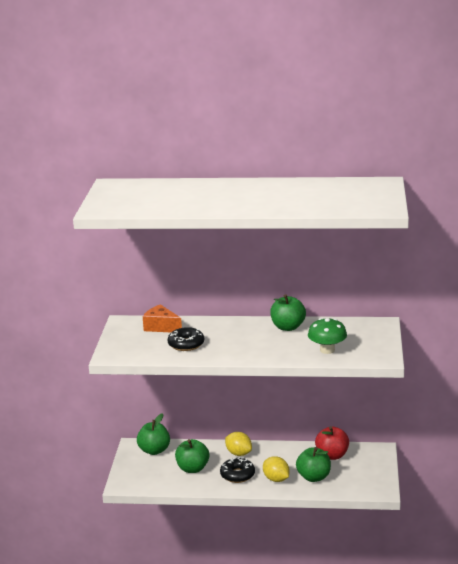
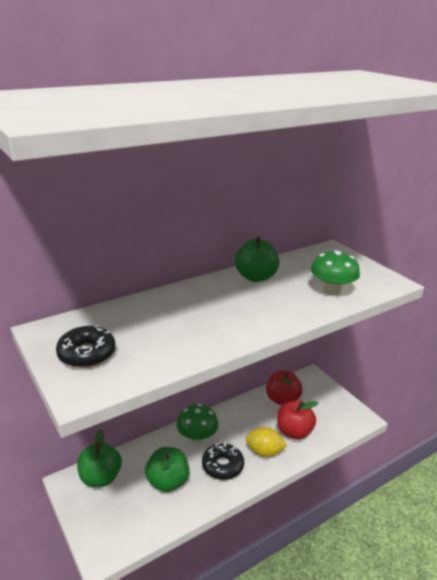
camera: 40 degrees left, 5 degrees up
(161, 327) = (108, 322): orange cheese -> none
(186, 344) = (171, 335): black donut -> black donut (87, 354)
(238, 453) = (197, 437): yellow lemon -> green mushroom
(313, 477) = (294, 432): green apple -> red apple

